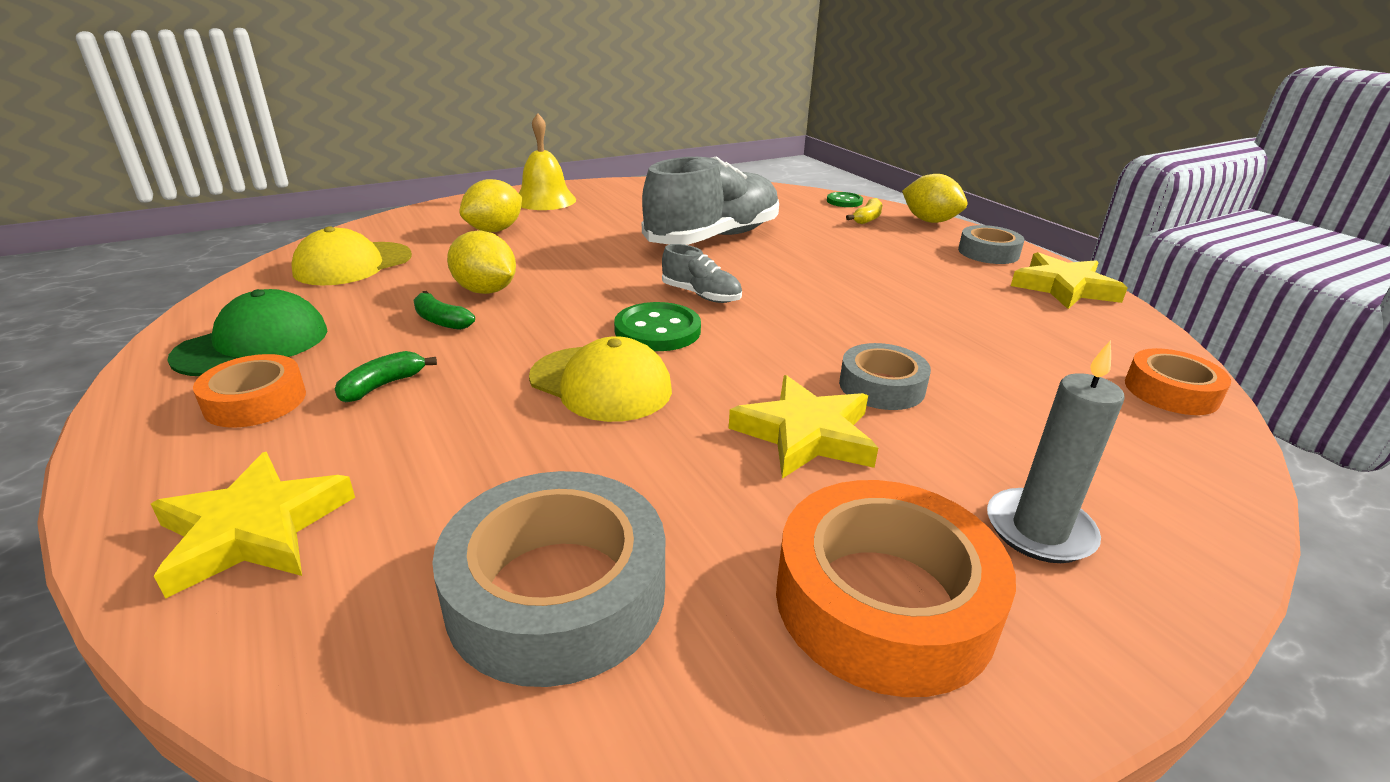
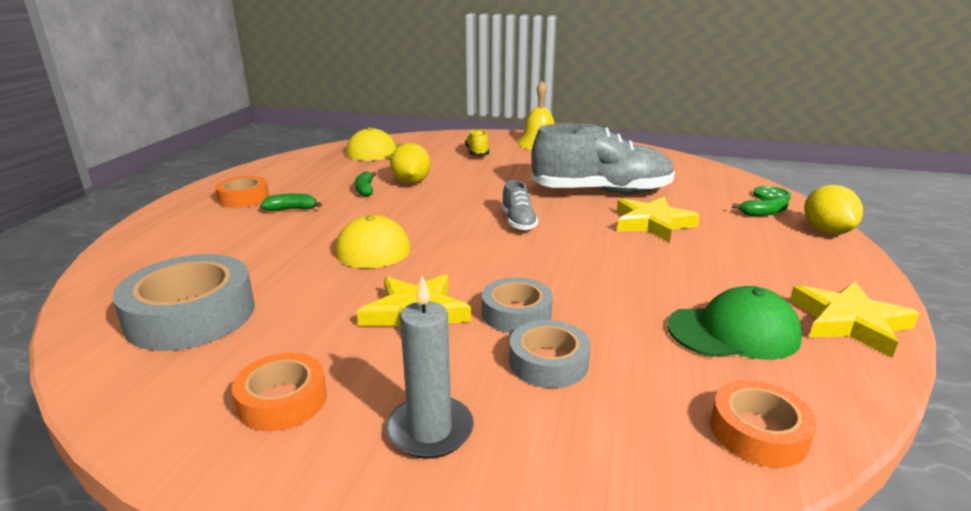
camera: 45 degrees right, 5 degrees down
(253, 344) = (283, 175): green cap -> green cap (733, 332)
(254, 530) = (163, 243): yellow star -> yellow star (652, 223)
(494, 230) = (477, 153): yellow lemon -> yellow shoe
(657, 330) = (453, 231): green button -> none
(867, 219) = (763, 213): yellow banana -> green banana
(884, 601) = (282, 400): orange tape -> orange tape, size x0.58
(988, 252) = (831, 271): grey tape -> grey tape (548, 362)

